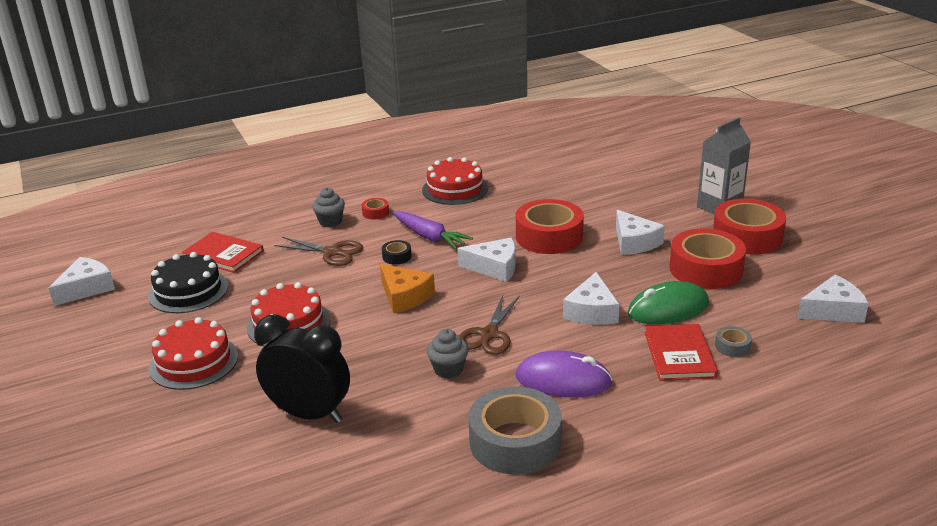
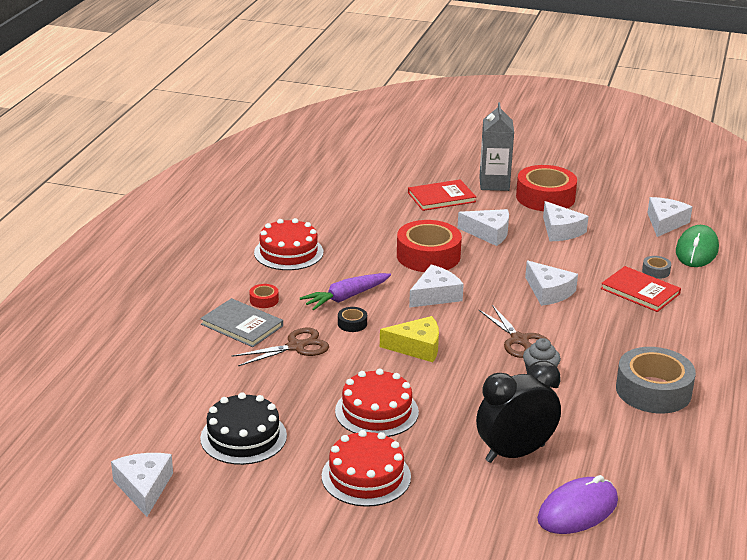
camera: 50 degrees left, 0 degrees up
(223, 254) = (207, 396): red book -> red book (441, 197)
(330, 222) = (242, 325): grey cupcake -> grey book
(405, 296) = (417, 347): orange cheese -> yellow cheese
(429, 237) = (346, 297): purple carrot -> purple carrot turned 150 degrees clockwise
(563, 380) = (611, 341): purple mouse -> purple mouse (577, 510)
(668, 309) = (586, 267): green mouse -> green mouse (697, 250)
(705, 269) = (561, 231): red tape -> white cheese

